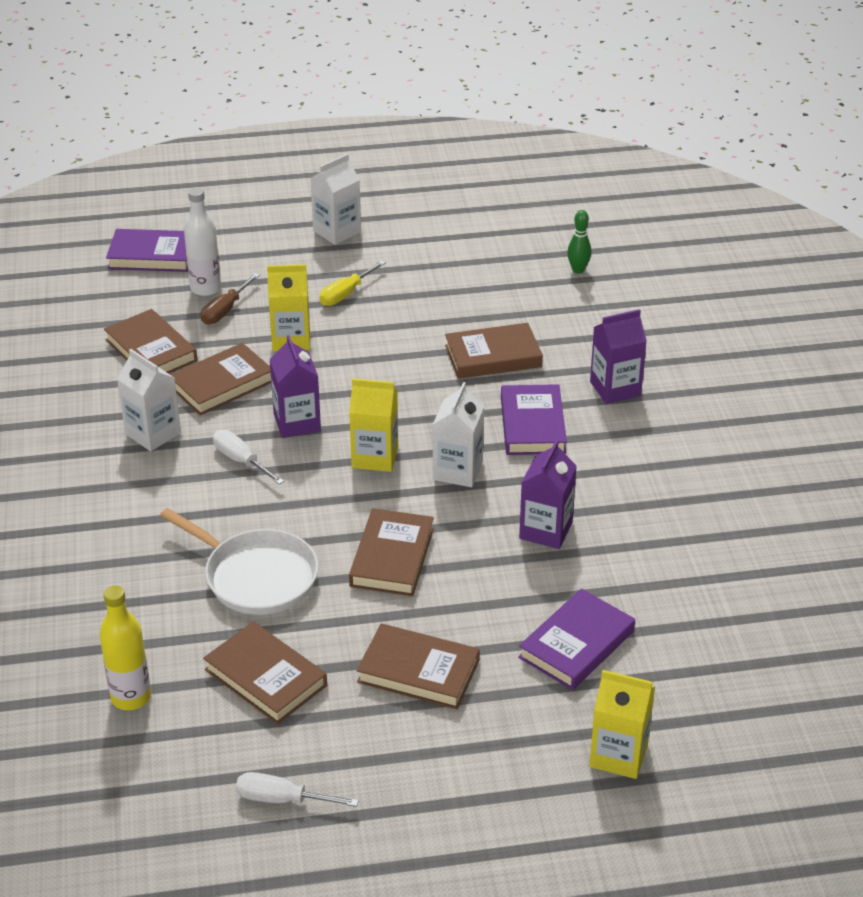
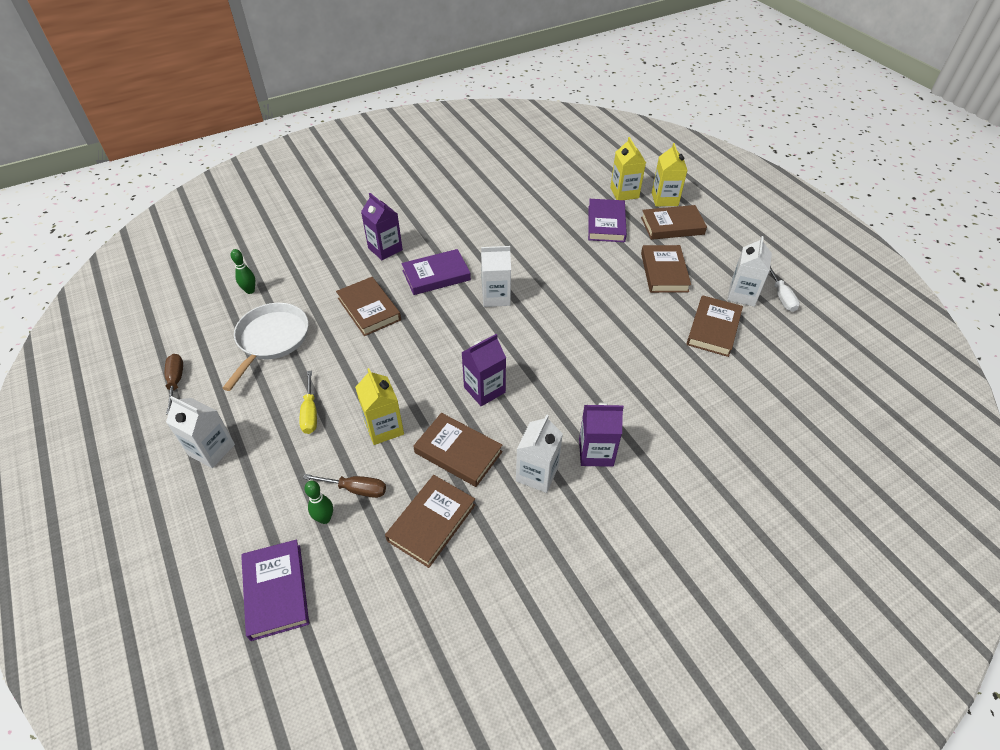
camera: 110 degrees left, 10 degrees up
(131, 697) = (773, 382): yellow bottle -> none
(205, 288) = (325, 518): white bottle -> green bowling pin
(241, 461) = (540, 407): white screwdriver -> none
(256, 576) = (642, 360): white pan -> white pan (271, 340)
(315, 748) = (742, 295): none -> white carton
(346, 294) = (310, 412): yellow screwdriver -> yellow screwdriver turned 60 degrees clockwise
(375, 457) = (501, 338): yellow carton -> yellow carton (624, 193)
(392, 557) = (587, 305): brown book -> brown book (672, 226)
(447, 214) = (176, 382): none -> brown screwdriver
(545, 530) = (528, 250): purple carton -> purple carton (596, 452)
(576, 644) = (606, 224): purple book -> purple book turned 75 degrees clockwise

